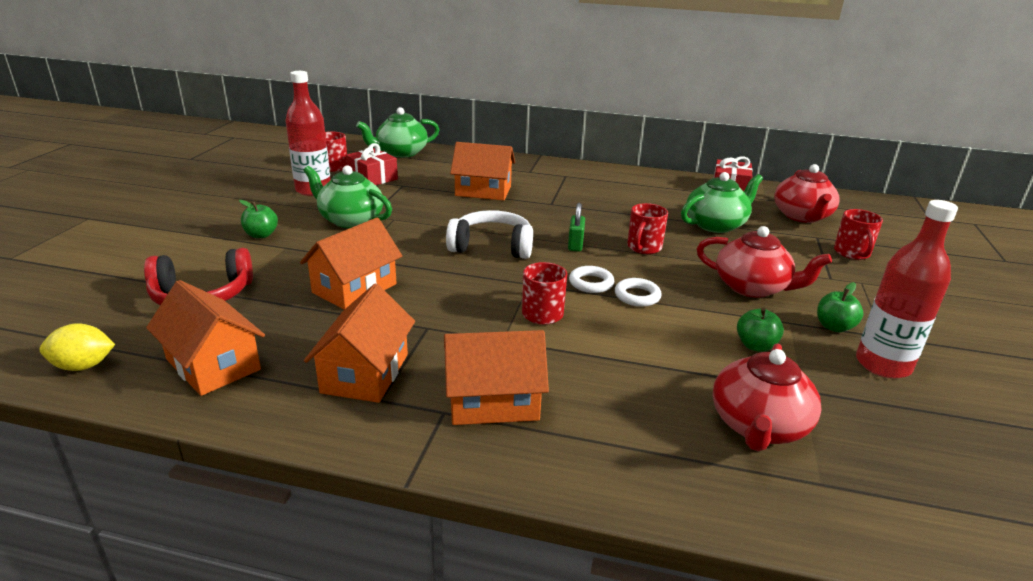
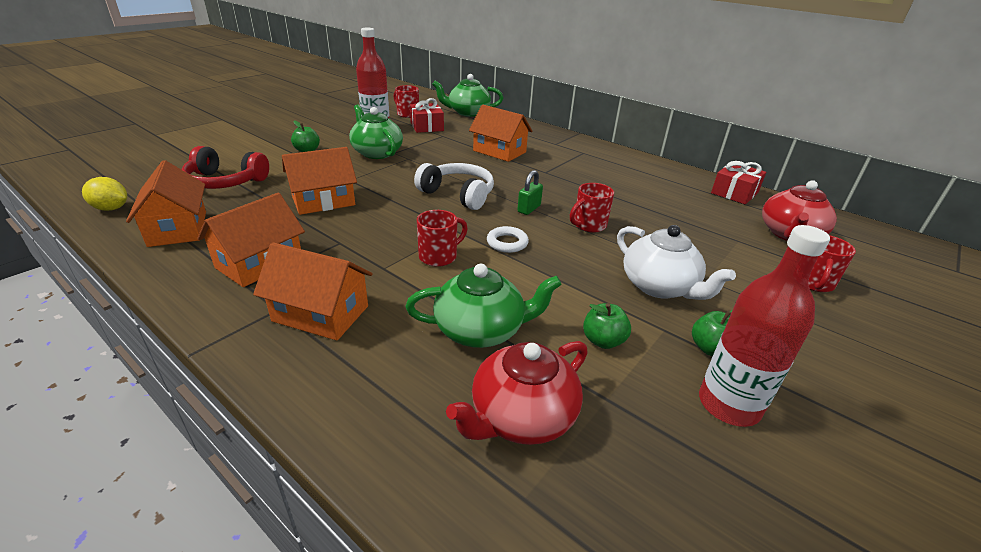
camera: 25 degrees right, 5 degrees up
(637, 296) = (536, 264): white ring -> none
(716, 225) = (683, 222): green teapot -> green teapot (481, 330)
(752, 287) = (659, 286): red teapot -> white teapot

